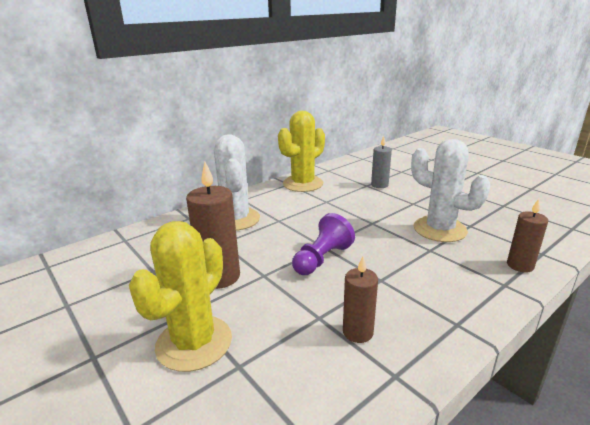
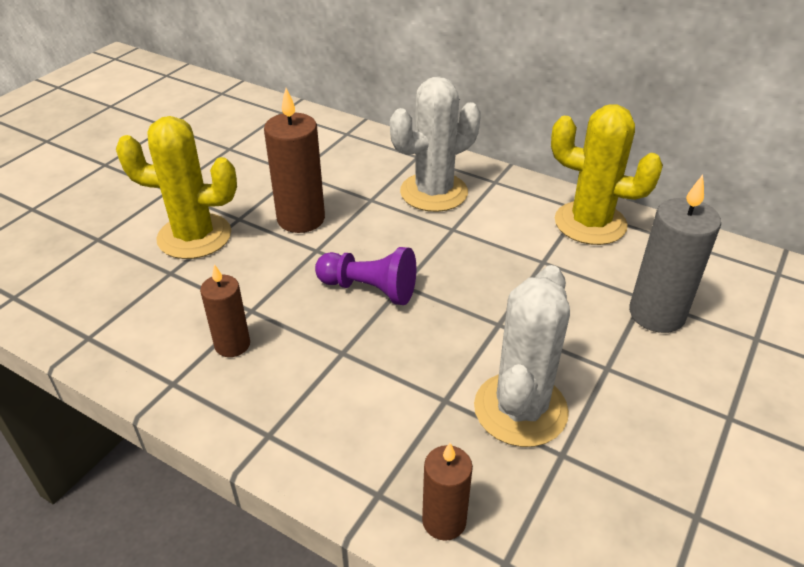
camera: 70 degrees right, 15 degrees up
(379, 185) = (656, 314): grey candle -> grey candle, size x1.63

